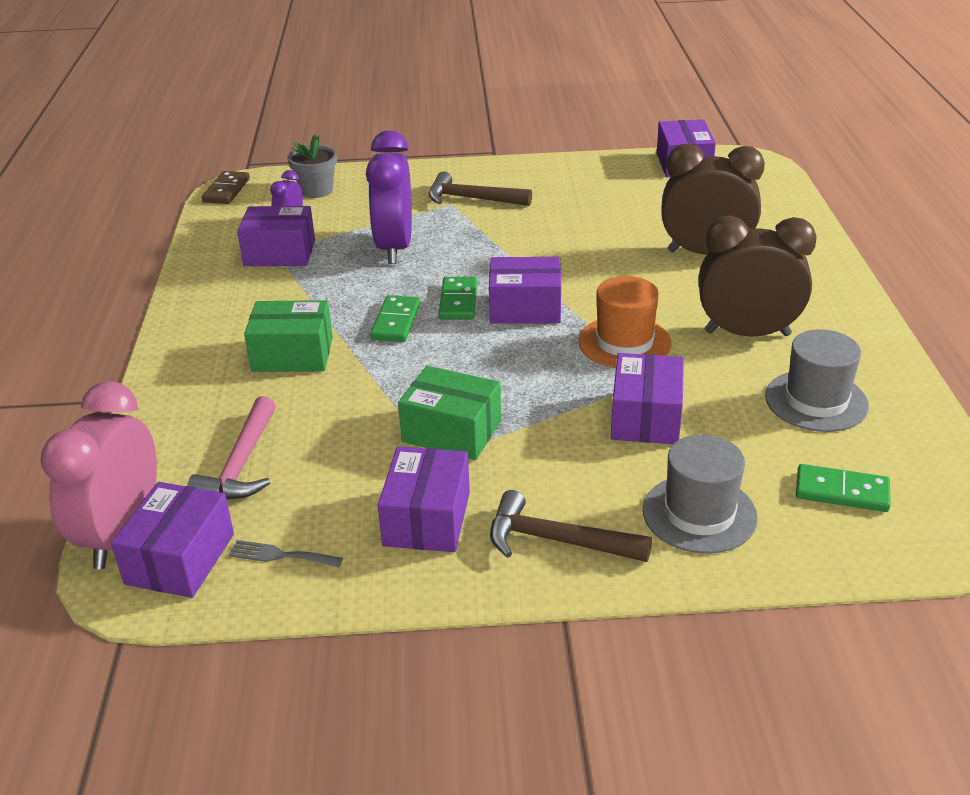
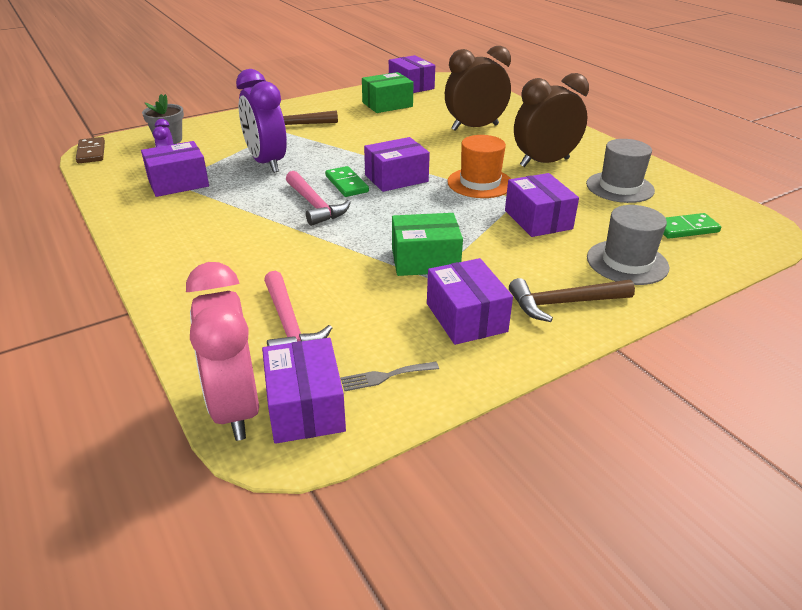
camera: 30 degrees left, 0 degrees up
(292, 354) = (255, 243): green box -> green box (387, 104)
(396, 322) = (314, 205): green domino -> pink hammer

